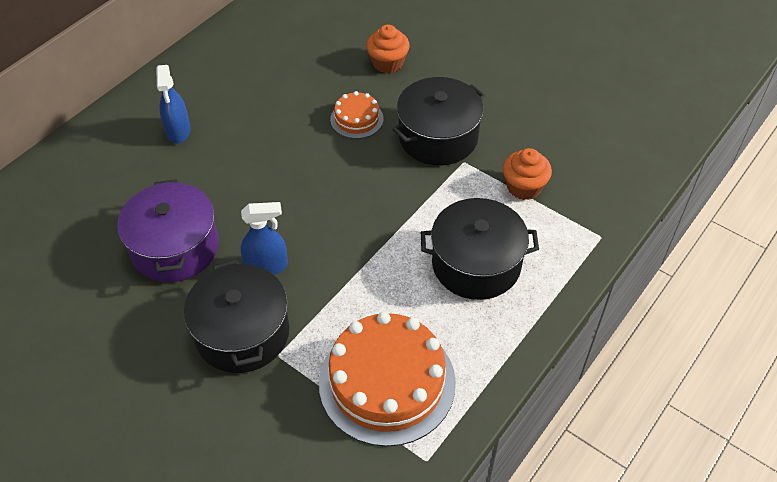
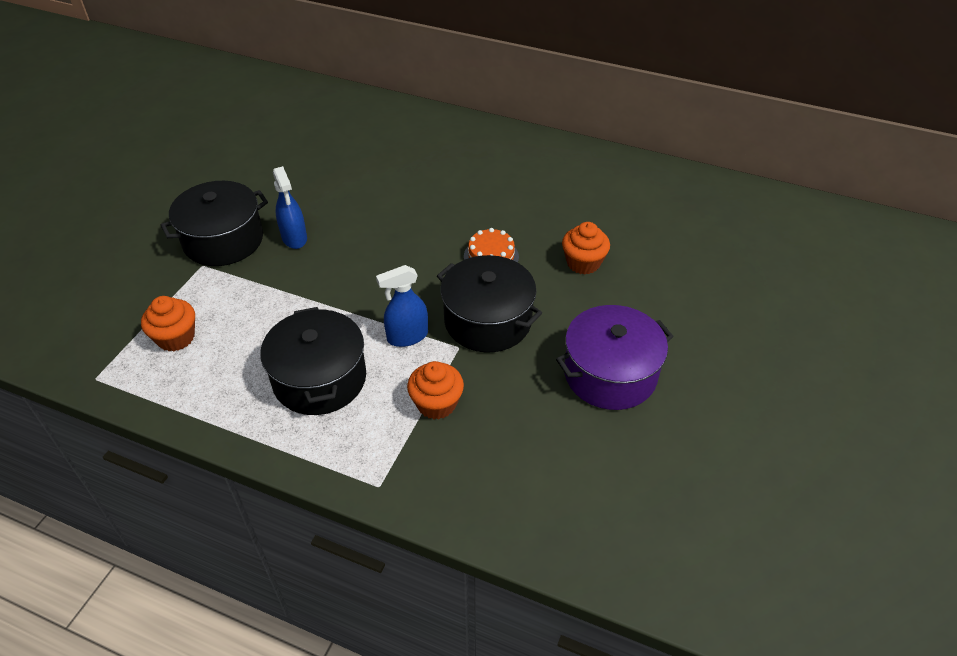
camera: 75 degrees right, 5 degrees down
(175, 247) = (306, 184): purple pot -> purple pot (610, 374)
(178, 131) = (434, 154): blue spray bottle -> blue spray bottle (407, 336)
(387, 382) = (176, 338): orange cake -> orange cupcake

